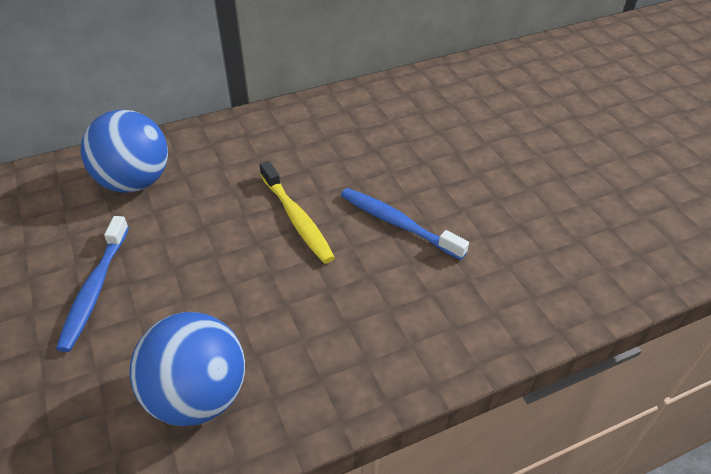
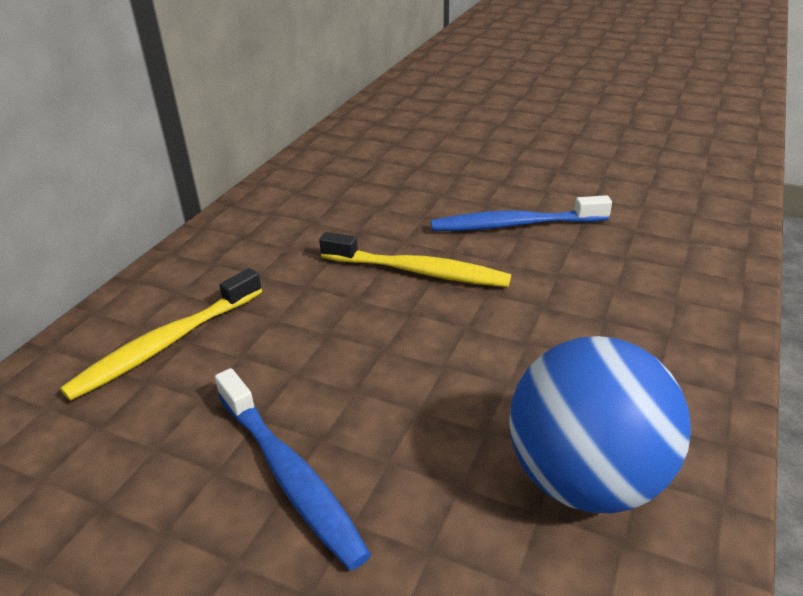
camera: 40 degrees left, 10 degrees down
(135, 182) = (167, 343): blue ball -> yellow toothbrush

